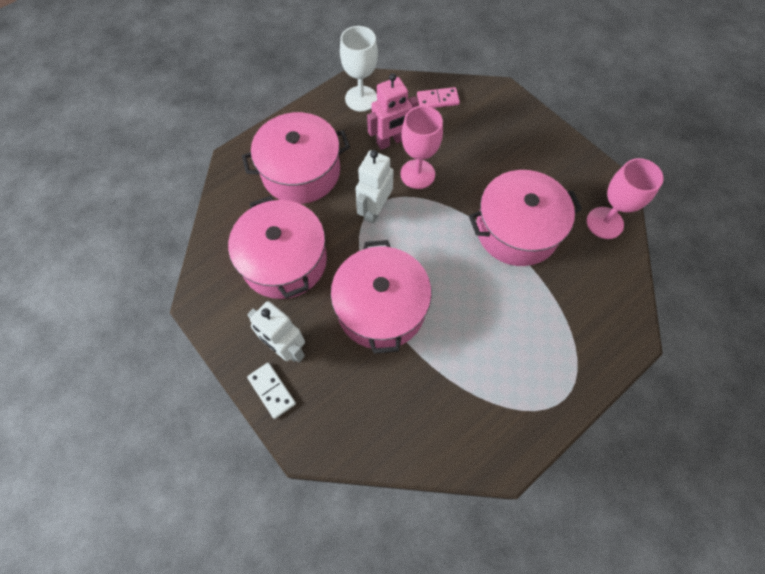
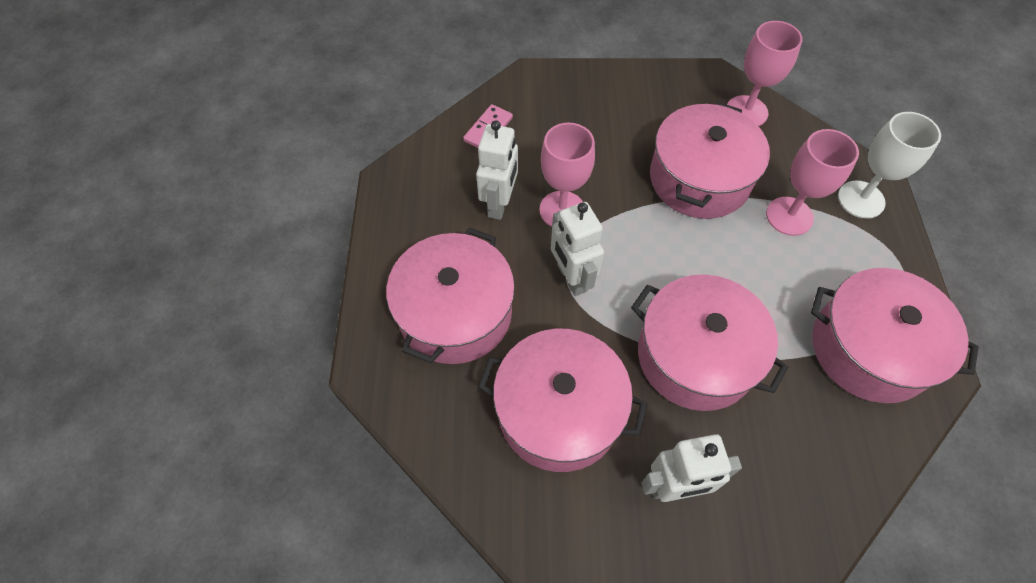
camera: 50 degrees left, 5 degrees down
(271, 390) = (718, 540): white domino -> none
(361, 98) = (416, 190): white goblet -> white goblet (861, 199)
(391, 141) = (499, 204): pink robot -> white robot
(478, 407) = (869, 349): none -> pink pot
(540, 300) = (789, 216): none -> pink goblet

